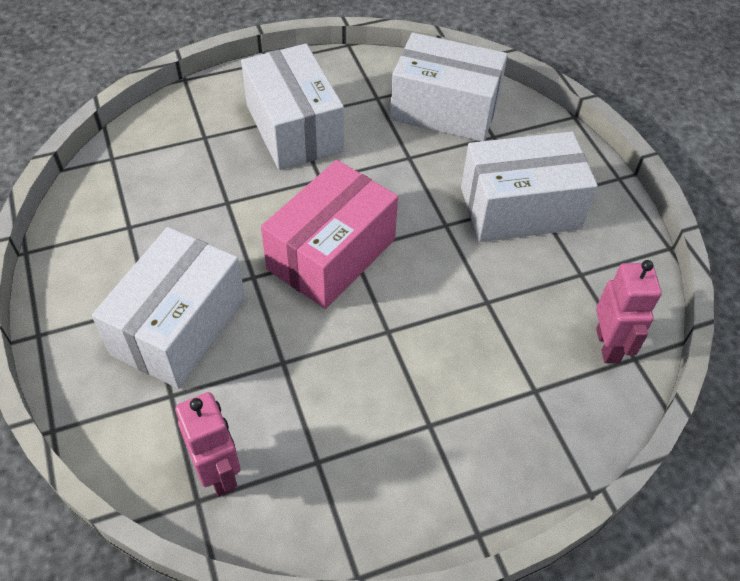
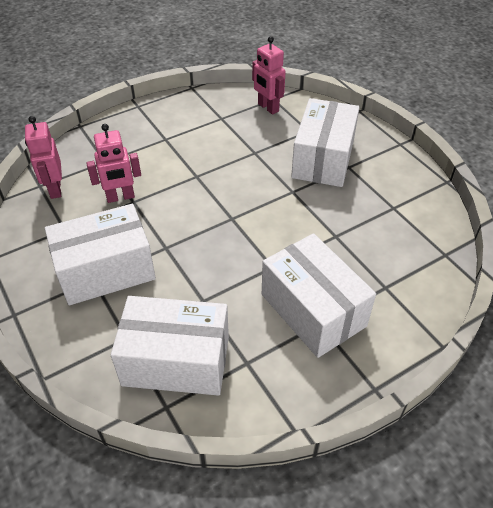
camera: 170 degrees right, 5 degrees down
(331, 254) = (245, 213): pink box -> none
(506, 312) = (120, 197): none -> pink robot

